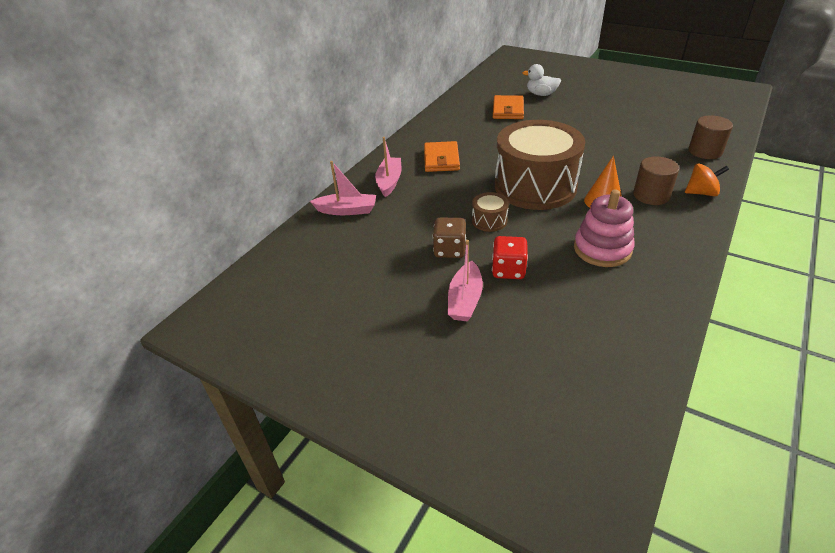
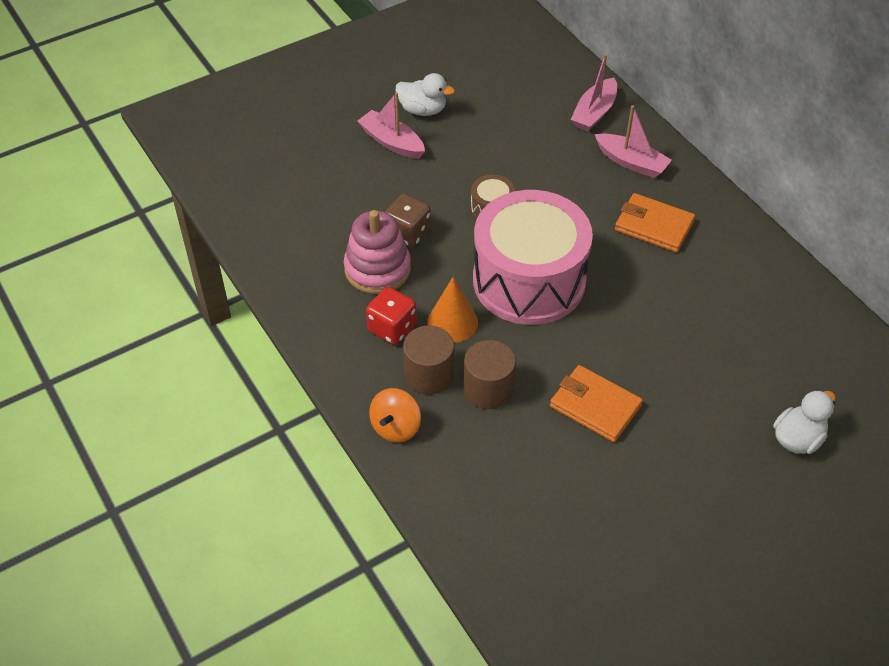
camera: 115 degrees right, 10 degrees up
(408, 298) = (423, 110): none -> white duck
(449, 250) = (467, 160): brown dice -> brown dice (408, 233)
(508, 110) = (761, 363): orange wallet -> orange wallet (595, 406)
(508, 270) = (405, 186): red dice -> red dice (392, 328)
(535, 186) = (529, 280): brown drum -> pink drum
(705, 151) = (477, 514): brown cylinder -> brown cylinder (488, 389)

